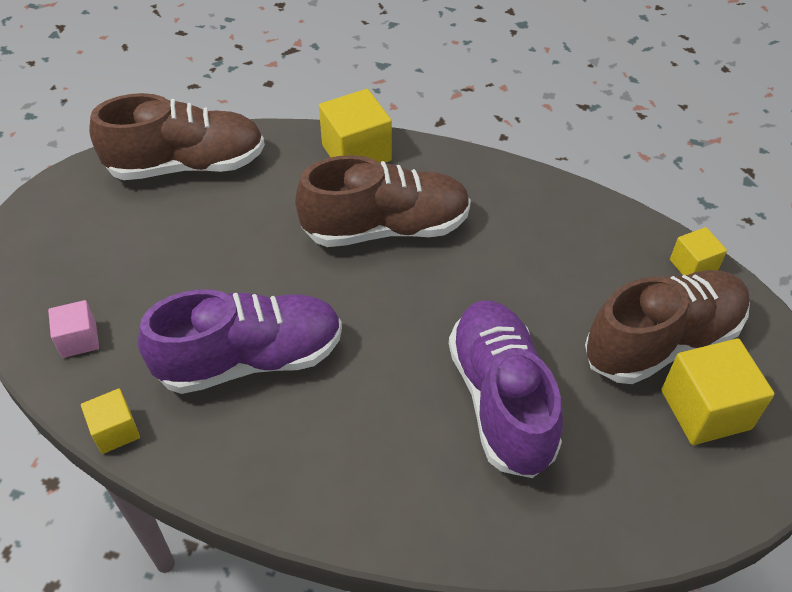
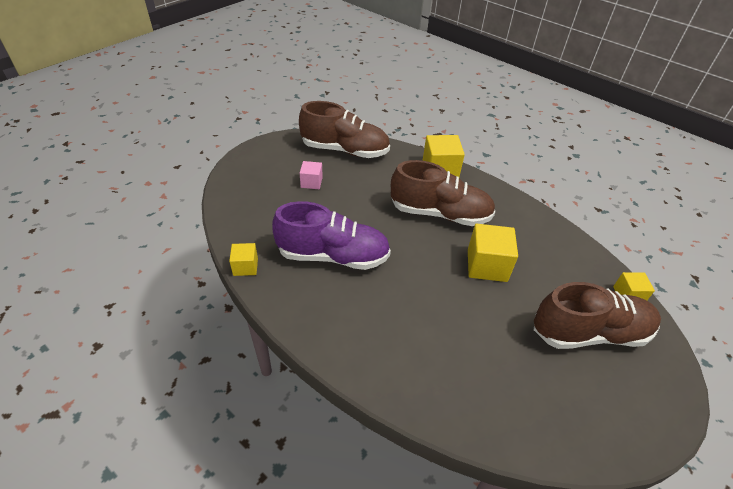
camera: 20 degrees right, 5 degrees down
(79, 339) = (249, 216): pink cube -> pink cube (311, 182)
(501, 400) = (469, 329): purple shoe -> none
(705, 409) = (604, 384): yellow cube -> yellow cube (487, 265)

